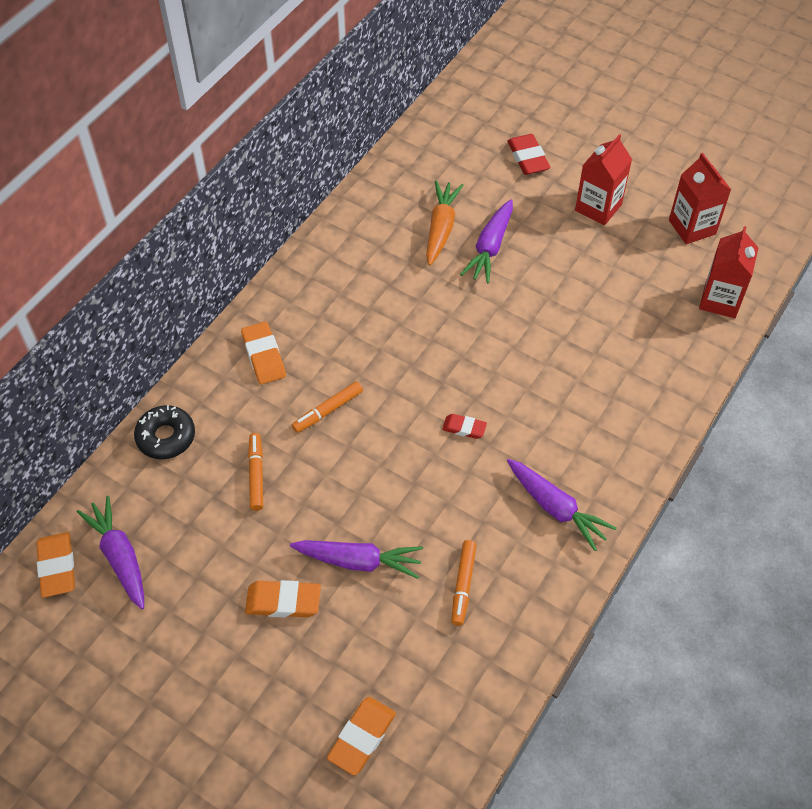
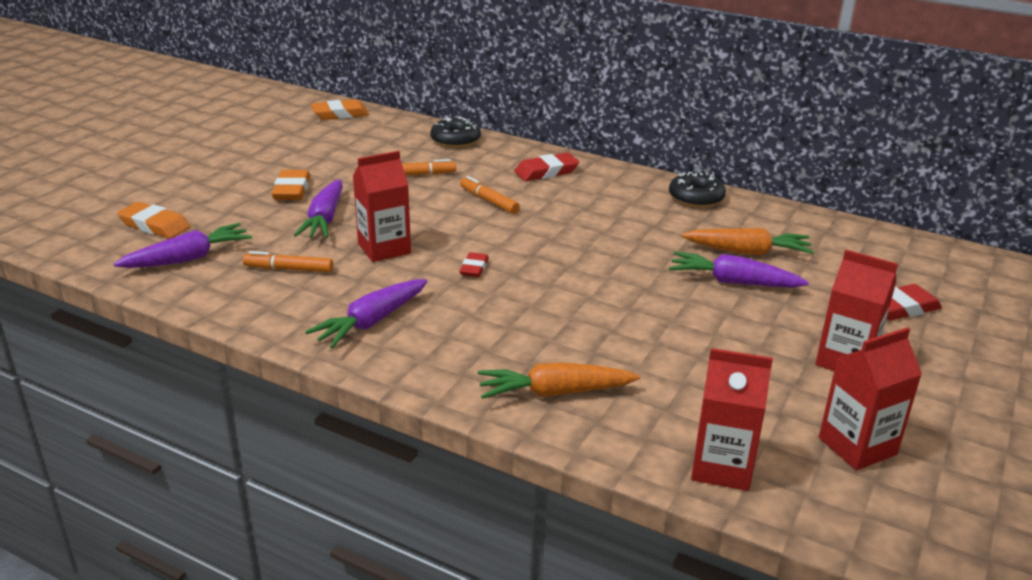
camera: 85 degrees right, 25 degrees down
(120, 556) = (345, 132): purple carrot -> purple carrot (188, 258)
(264, 356) = (546, 172): orange eraser -> red eraser
(336, 244) = (696, 198): none -> black donut
(425, 503) = (384, 248): none -> red carton
(648, 383) = (554, 392): none -> orange carrot

